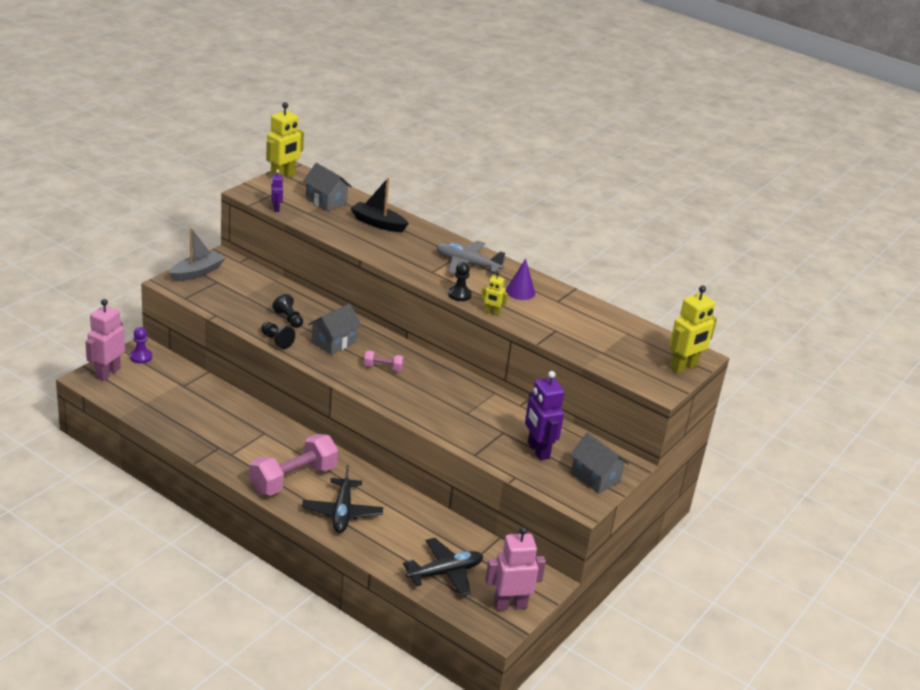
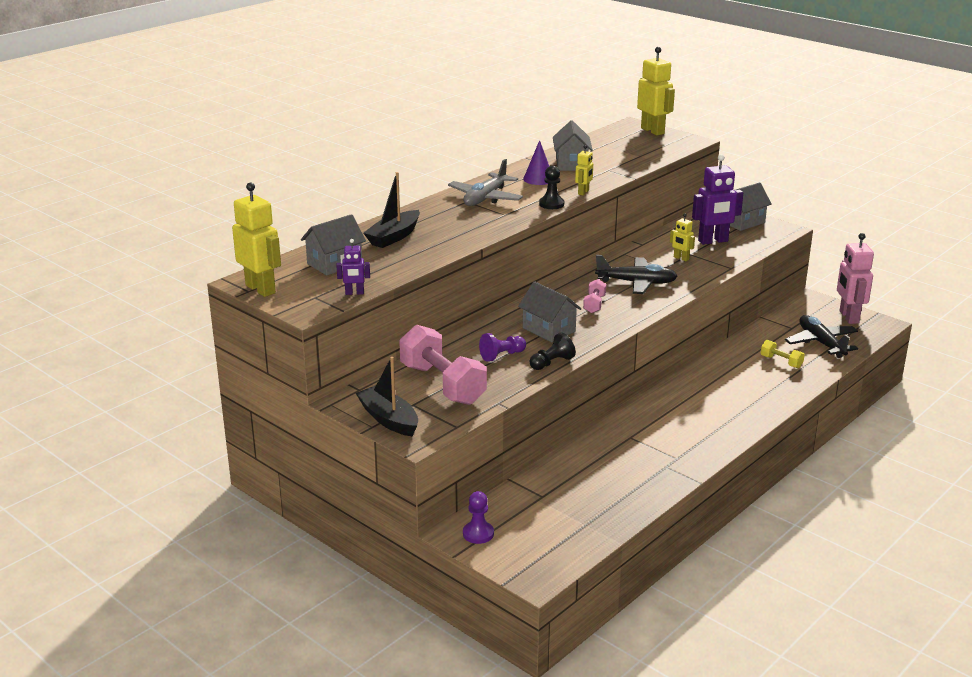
camera: 80 degrees left, 5 degrees down
(107, 373) = (520, 560): pink robot -> none
(197, 272) = (389, 419): grey boat -> black boat
(289, 319) = (502, 355): black pawn -> purple pawn
(293, 479) = (710, 418): pink dumbbell -> pink dumbbell (442, 384)
(342, 512) = (755, 391): black plane -> black plane (636, 283)
(401, 538) = (781, 362): none -> yellow dumbbell
(490, 425) = (681, 258): none -> yellow robot
(565, 311) = (571, 164): none -> grey house

